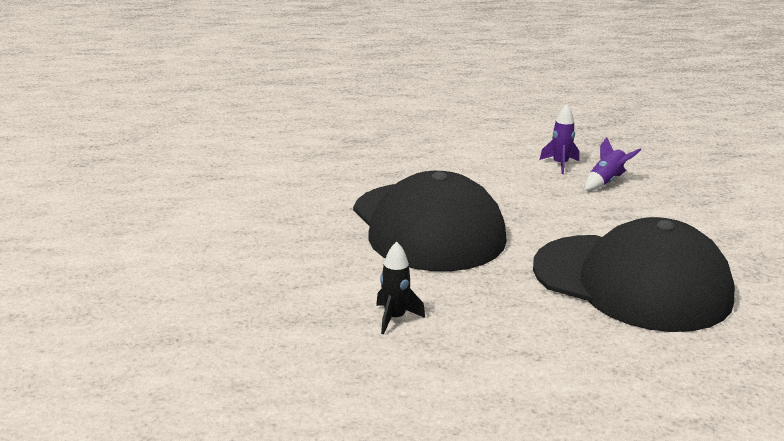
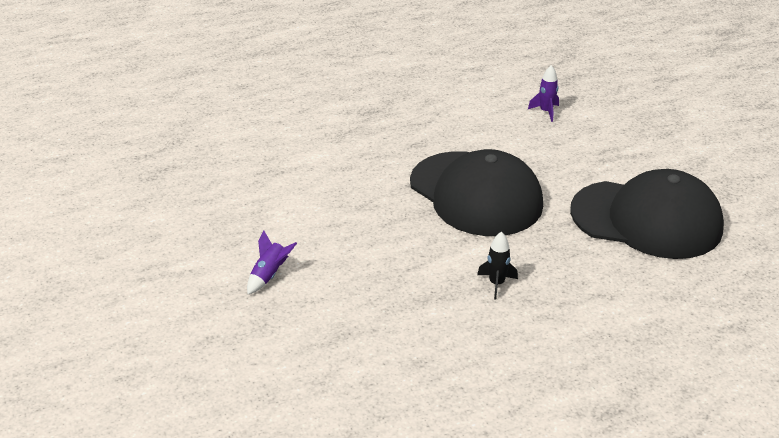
camera: 15 degrees left, 10 degrees up
(606, 181) = (588, 124): purple rocket -> purple rocket (269, 275)

